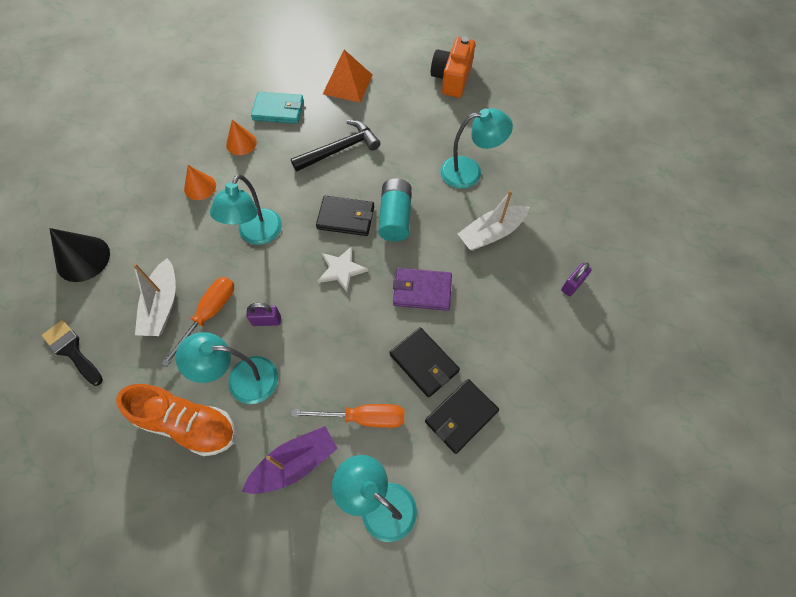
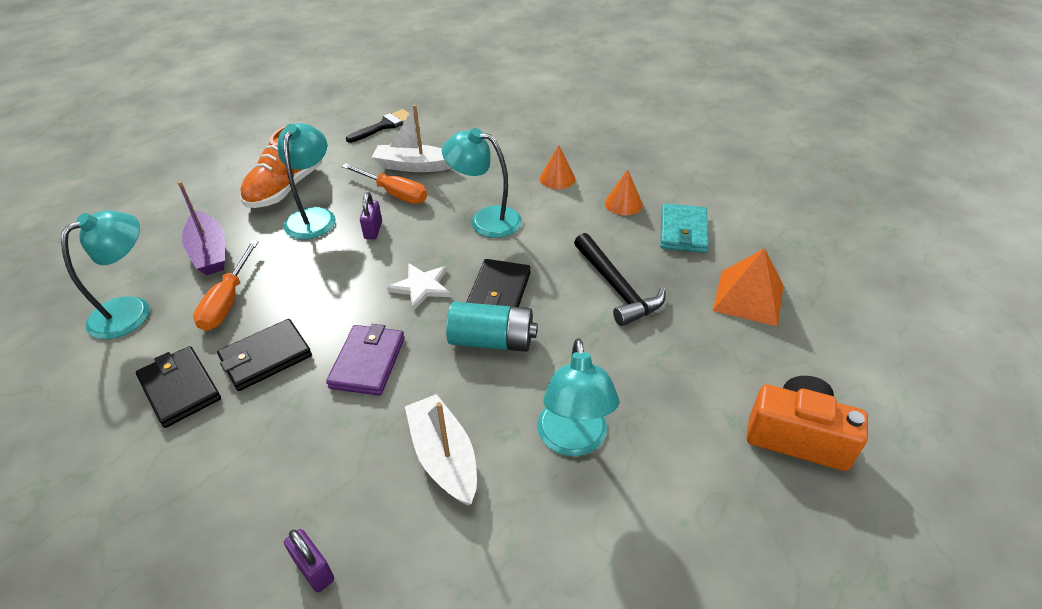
camera: 95 degrees right, 20 degrees down
(83, 258) = (478, 121): black cone -> none

